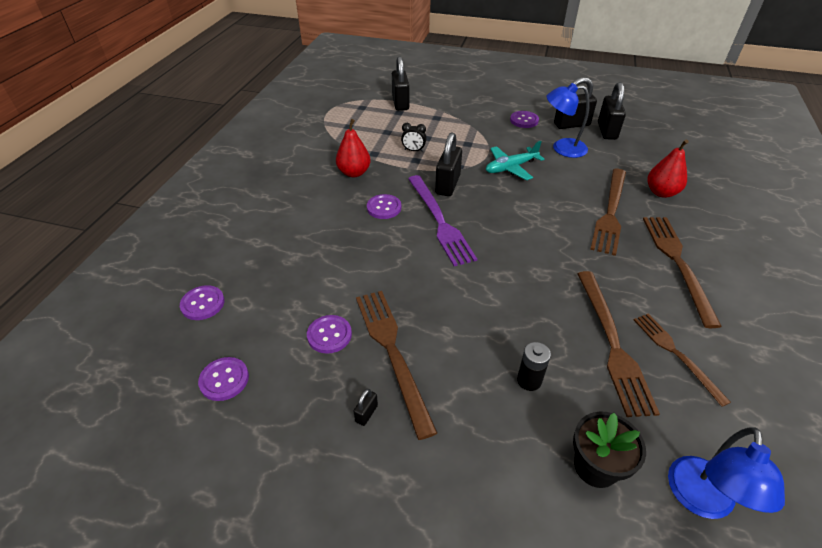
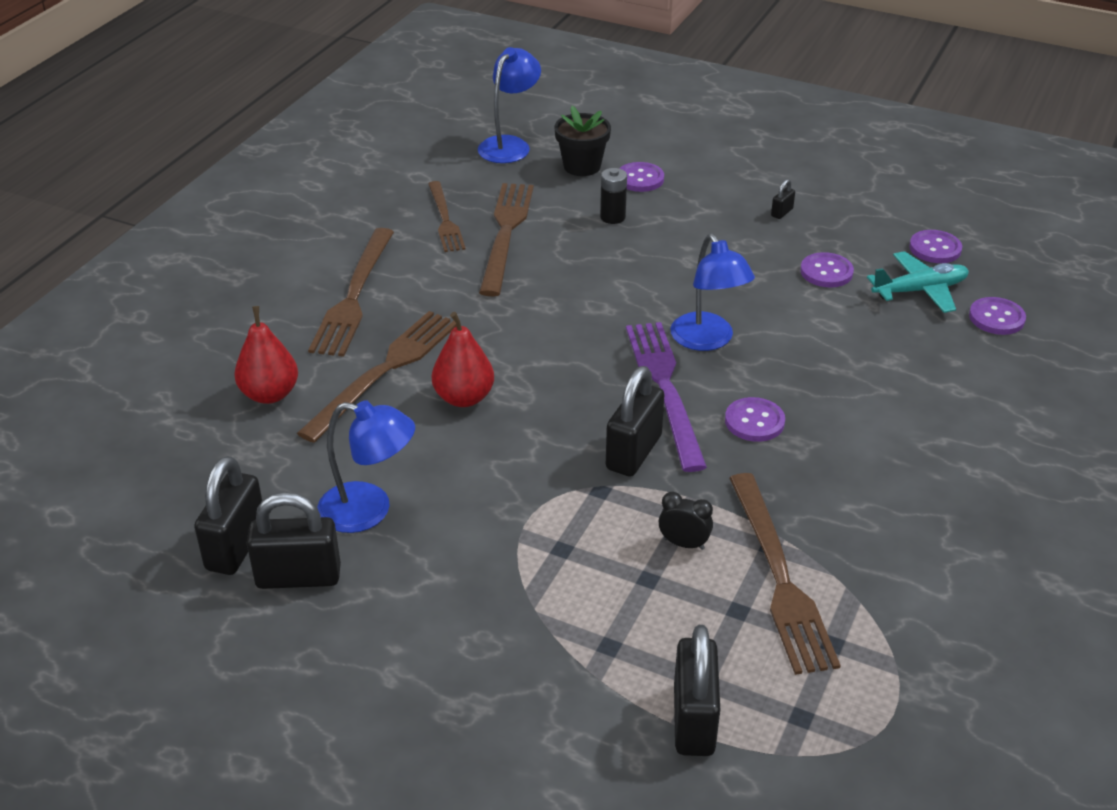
camera: 170 degrees left, 5 degrees down
(354, 173) = (810, 501): red pear -> red pear (464, 398)
(392, 352) = (753, 251): brown fork -> brown fork (779, 577)
(418, 257) = (707, 340): none -> blue lamp
(511, 168) = (500, 475): turquoise plane -> turquoise plane (920, 290)
(524, 120) = (400, 605): purple button -> purple button (640, 179)

